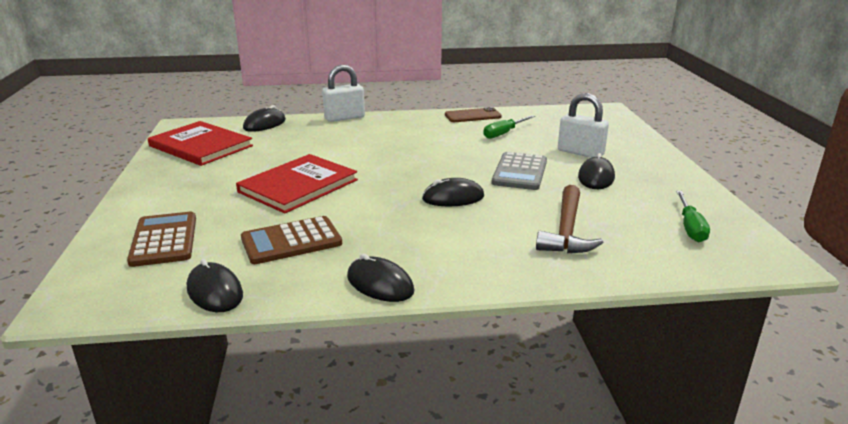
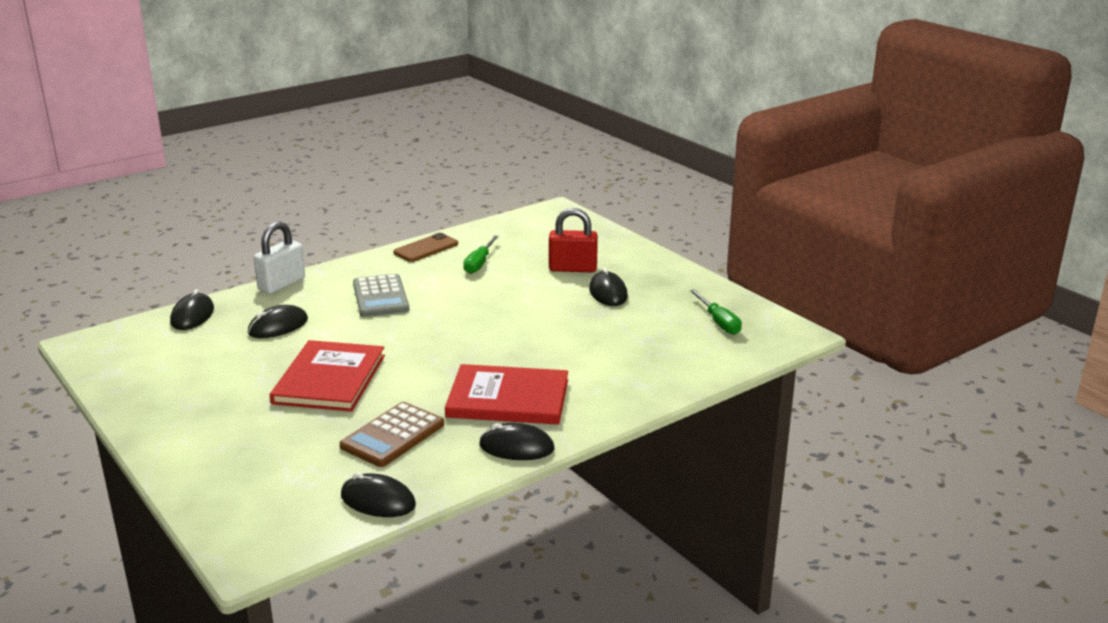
camera: 30 degrees left, 0 degrees up
(164, 240) = (260, 473): brown calculator -> none
(201, 146) = (150, 363): red book -> red book (508, 398)
(453, 198) = (499, 349): black mouse -> black mouse (278, 326)
(520, 172) = (535, 305): grey calculator -> grey calculator (380, 297)
(566, 230) = (625, 353): brown hammer -> none
(580, 152) = (572, 269): white padlock -> red padlock

